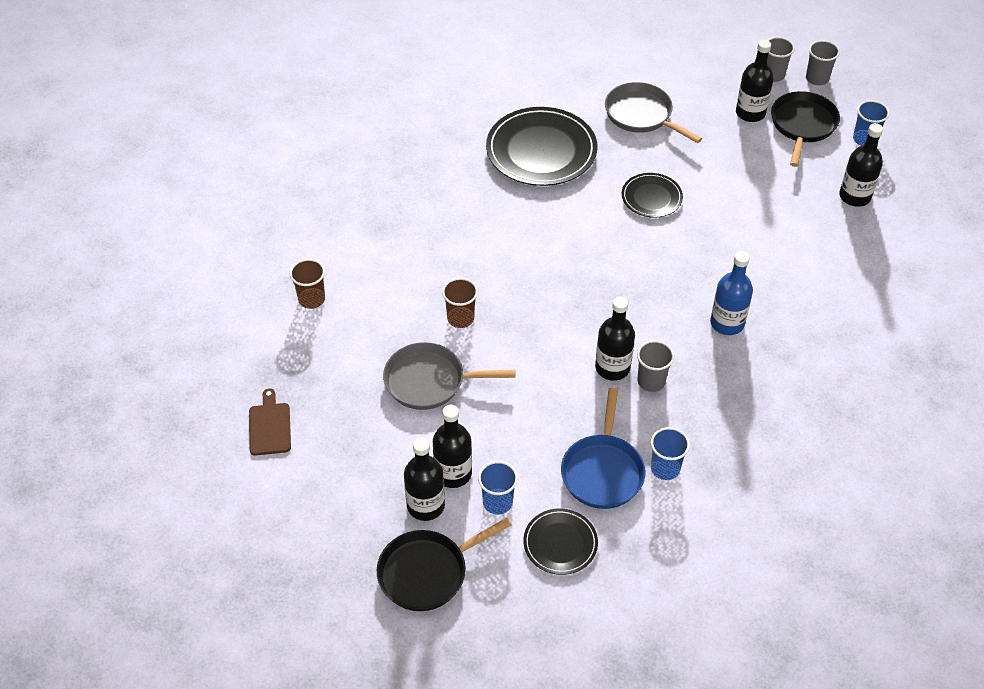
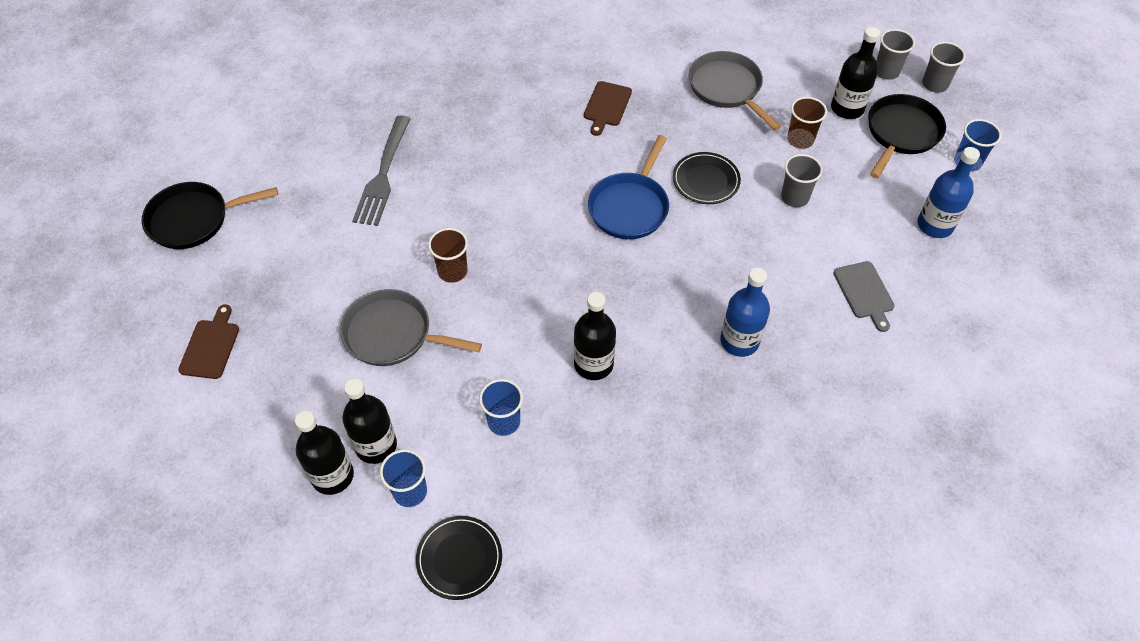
camera: 15 degrees right, 5 degrees up
(311, 299) = (310, 217): brown cup -> brown cup (800, 140)
(363, 249) = (383, 175): none -> grey fork
(427, 572) = (303, 555): black pan -> black pan (194, 219)
(541, 150) = (606, 106): black plate -> brown cutting board
(602, 471) = (538, 483): blue pan -> blue pan (630, 207)
(651, 381) = (630, 390): grey cup -> grey cup (794, 197)
(665, 468) = (609, 498): blue cup -> blue cup (504, 422)
(815, 263) = (864, 293): none -> grey cutting board
(854, 196) = (935, 225): black bottle -> blue bottle

